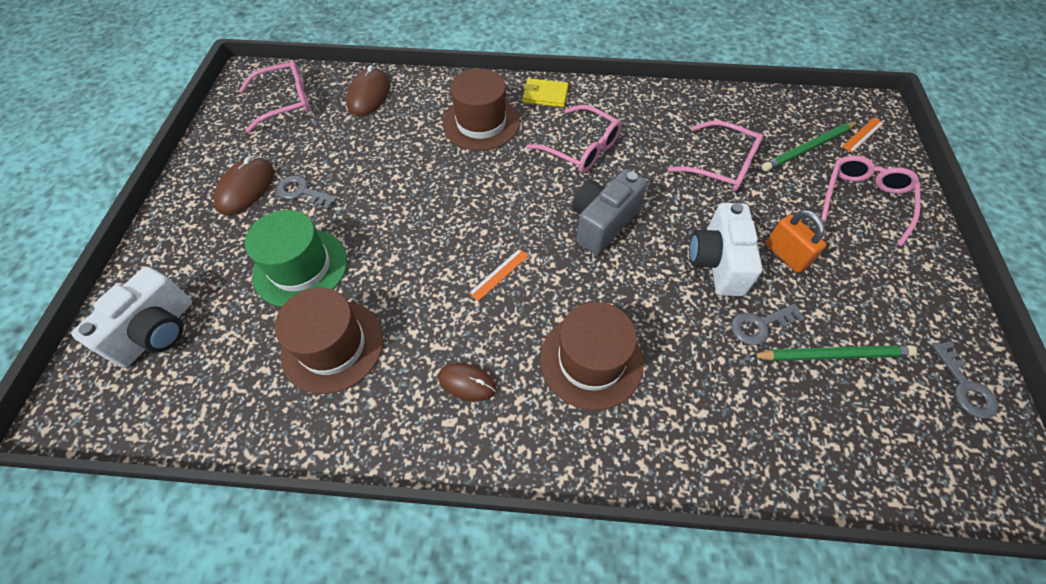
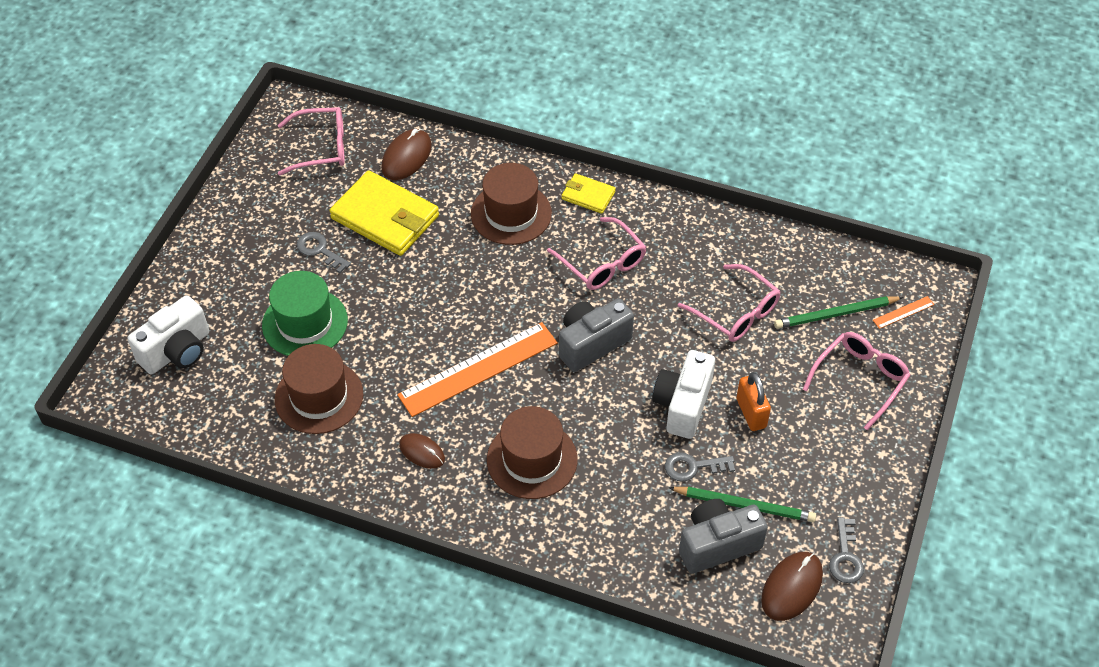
camera: 15 degrees right, 5 degrees down
(246, 188) = (268, 235): brown mouse -> brown mouse (791, 587)
(362, 149) = (385, 217): none -> yellow wallet
(499, 274) = (478, 369): orange ruler -> orange ruler, size x2.47
(830, 409) = (717, 544): none -> grey camera

